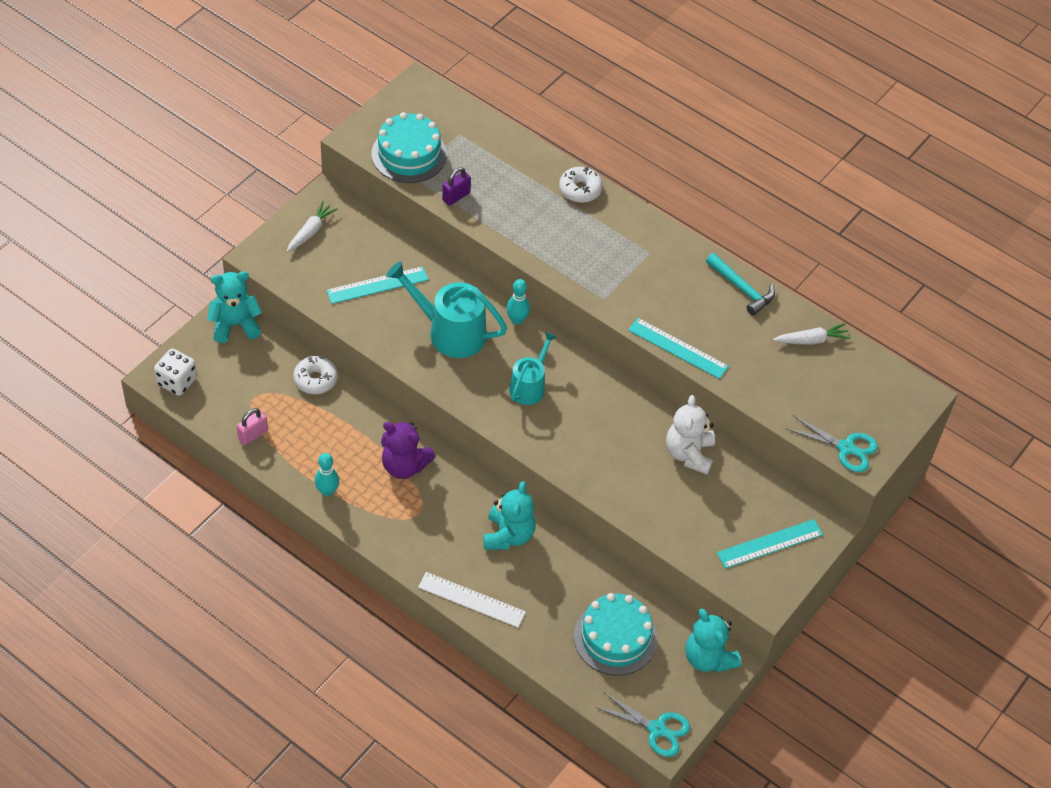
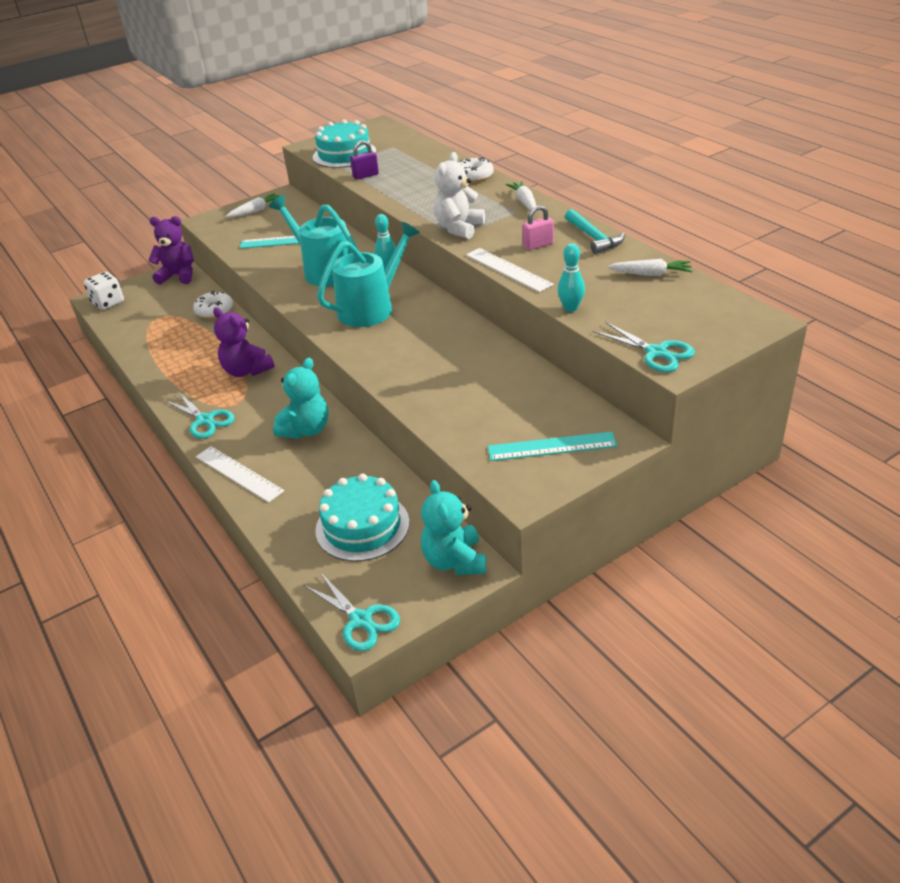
camera: 25 degrees right, 15 degrees down
(235, 325) = (178, 276): turquoise teddy bear -> purple teddy bear
(253, 435) = (138, 339): pink padlock -> pink padlock (538, 245)
(327, 491) = (169, 380): turquoise bowling pin -> turquoise bowling pin (570, 308)
(399, 540) = (205, 420): none -> turquoise scissors
(529, 386) = (371, 308): turquoise watering can -> turquoise watering can, size x1.60
(652, 233) = (524, 202): none -> white carrot
(678, 348) = (508, 269): turquoise ruler -> white ruler
(689, 454) = (498, 367): white teddy bear -> white teddy bear (459, 228)

